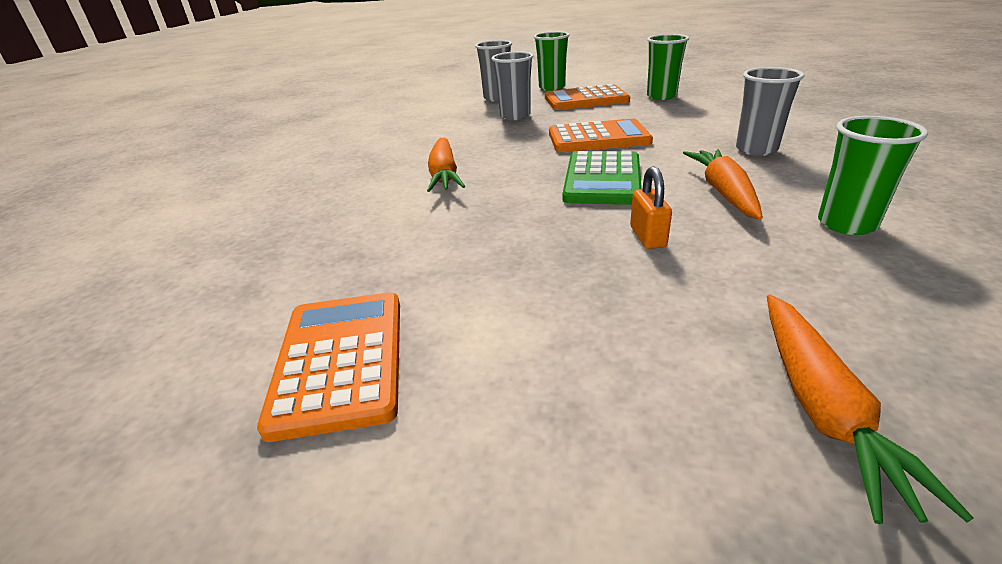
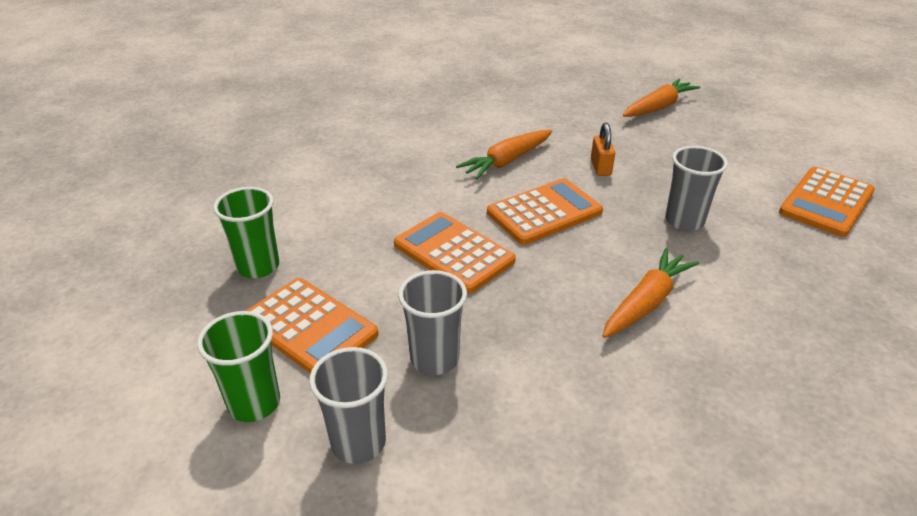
camera: 135 degrees left, 5 degrees up
(602, 179) = (544, 212): green calculator -> orange calculator
(647, 237) = (600, 167): orange padlock -> orange padlock turned 45 degrees counterclockwise
(756, 149) = (407, 168): grey cup -> grey cup (684, 221)
(846, 224) = (505, 121): green cup -> none

